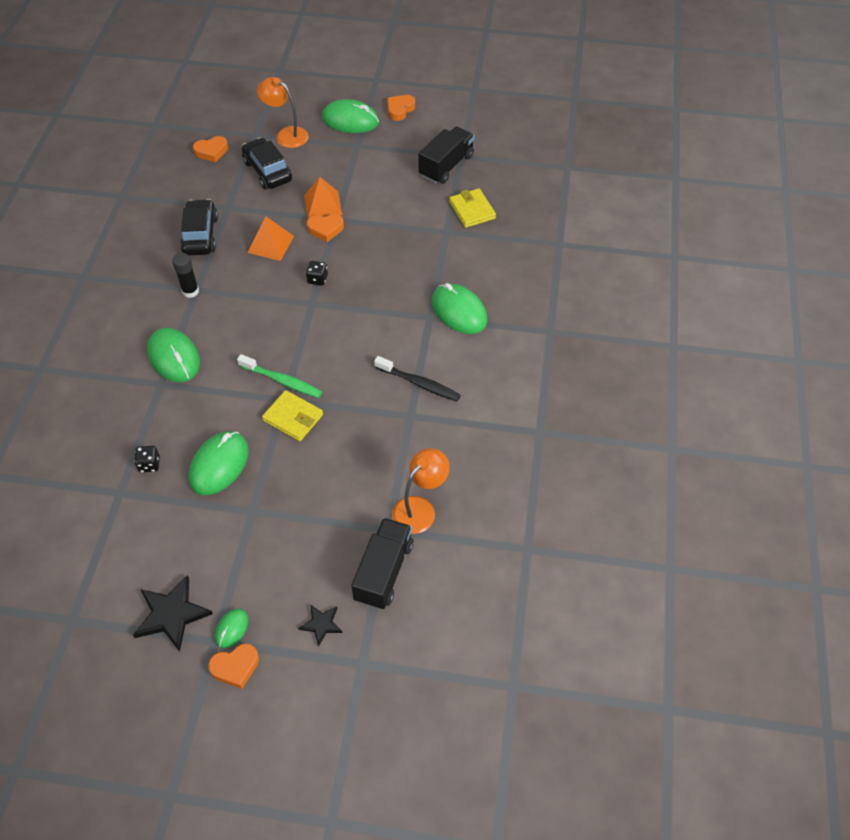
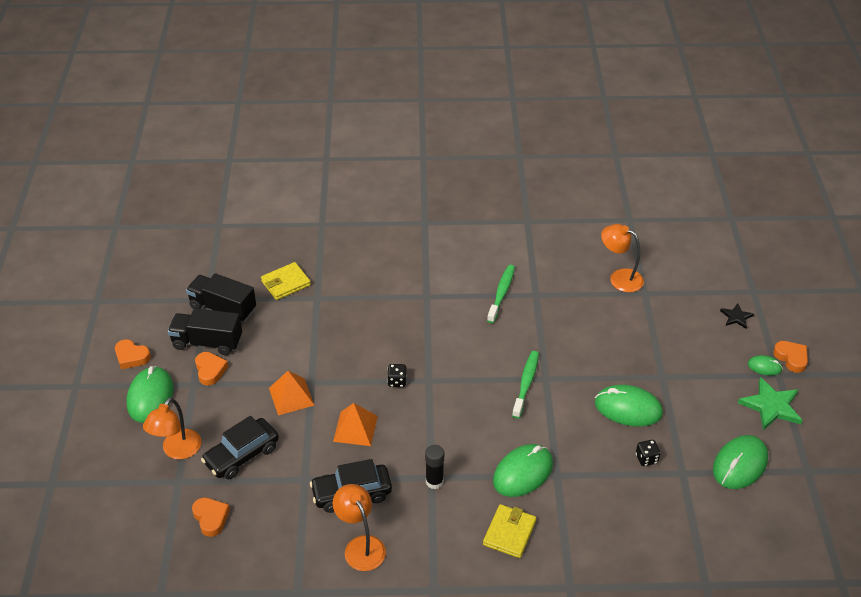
camera: 100 degrees left, 10 degrees down
(146, 236) = (361, 546): none -> orange lamp
(171, 614) = (771, 406): black star -> green star
(293, 418) = (563, 368): yellow wallet -> yellow wallet (509, 533)
(325, 229) = (327, 387): orange heart -> orange heart (210, 370)
(383, 571) = (680, 290): black truck -> black truck (207, 342)
(419, 383) = (501, 293): black toothbrush -> green toothbrush
(459, 311) = (415, 278): green mouse -> green mouse (740, 464)

